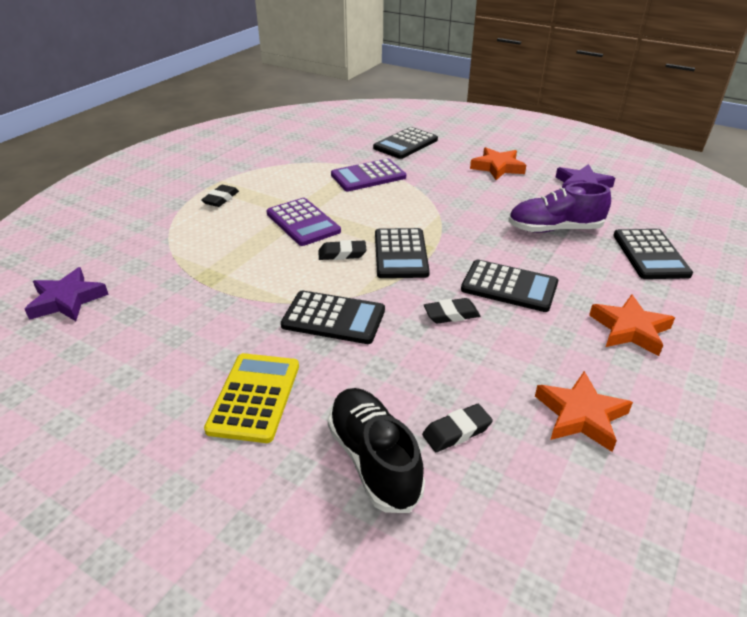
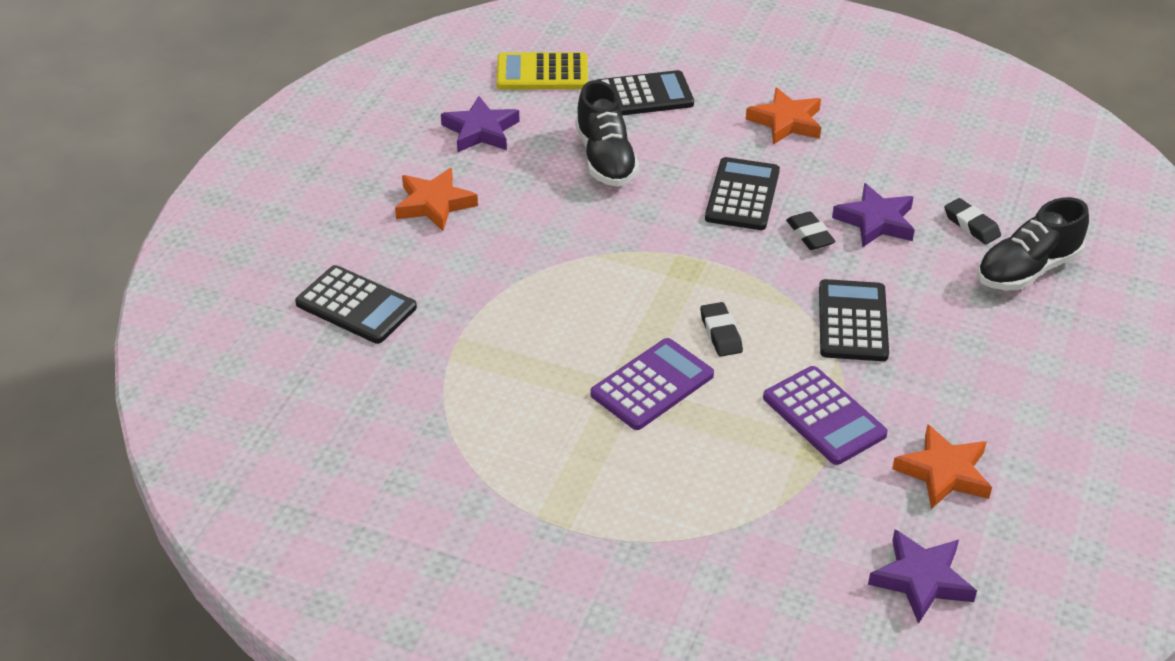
camera: 100 degrees left, 5 degrees up
(221, 199) = (604, 497): black eraser -> none
(254, 397) = (996, 358): yellow calculator -> yellow calculator (542, 73)
(368, 176) = (489, 336): purple calculator -> purple calculator (824, 416)
(401, 254) = (703, 281): black calculator -> none
(468, 359) = (876, 221): none -> purple star
(554, 229) = (605, 159): purple shoe -> black shoe
(580, 415) = (917, 158): orange star -> orange star (944, 473)

